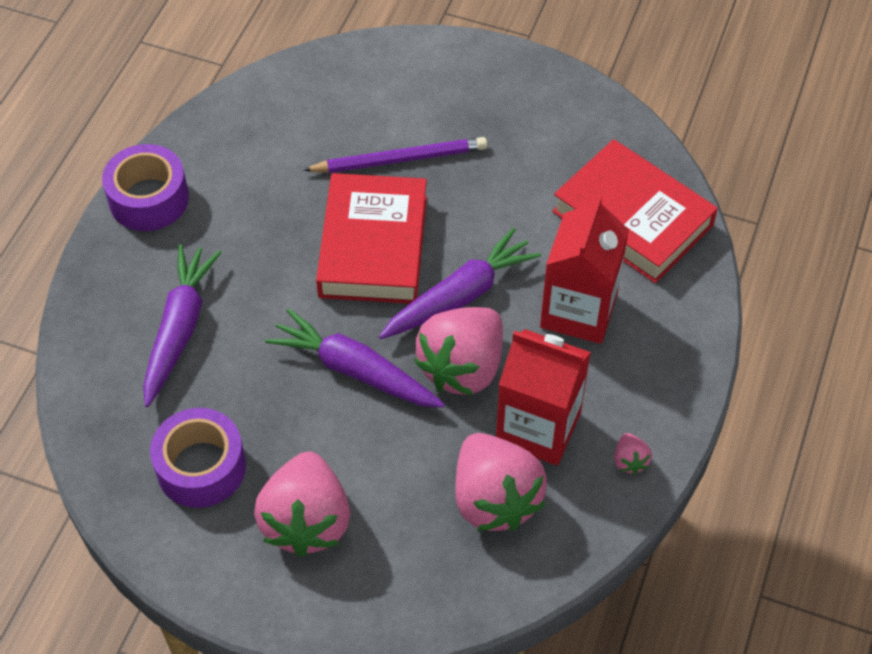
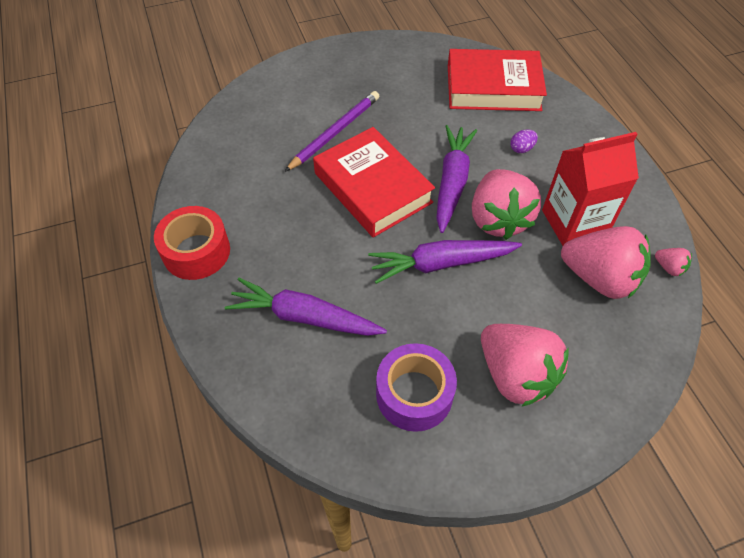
camera: 40 degrees left, 0 degrees up
(149, 199) = (196, 252): purple tape -> red tape
(179, 329) = (304, 317): purple carrot -> purple carrot turned 45 degrees counterclockwise
(578, 311) = (521, 149): red carton -> purple egg
(629, 461) = (637, 206): pink strawberry -> pink strawberry (669, 268)

